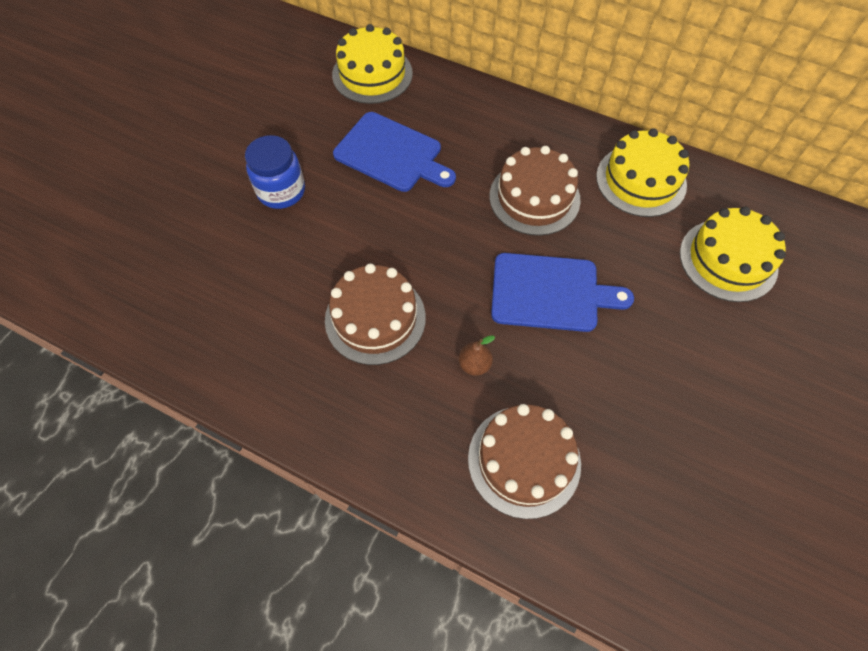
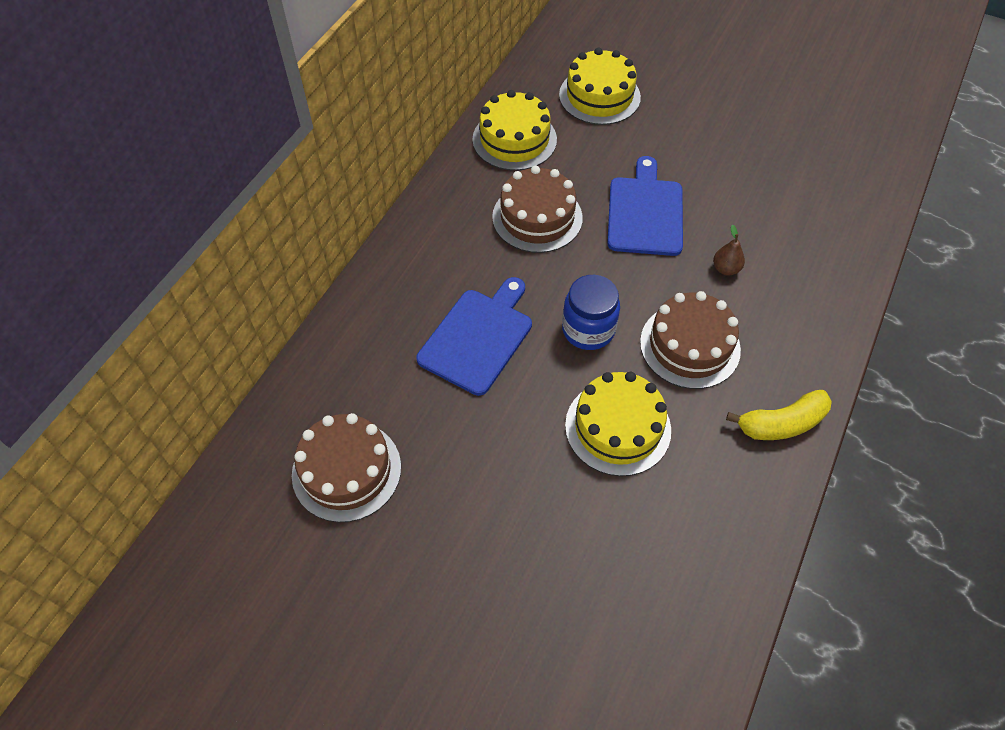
camera: 90 degrees left, 5 degrees down
(278, 391) = (781, 423): none -> yellow banana
(281, 191) = (534, 445): blue jar -> blue jar (588, 330)
(372, 74) = (347, 361): yellow cake -> yellow cake (618, 427)
(524, 460) = (805, 239): brown cake -> brown cake (346, 470)

